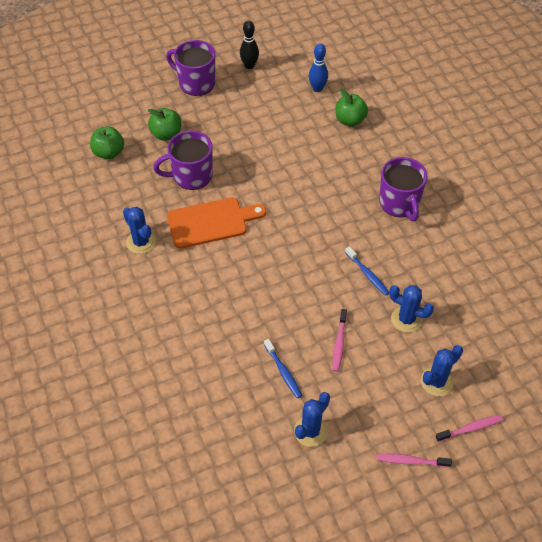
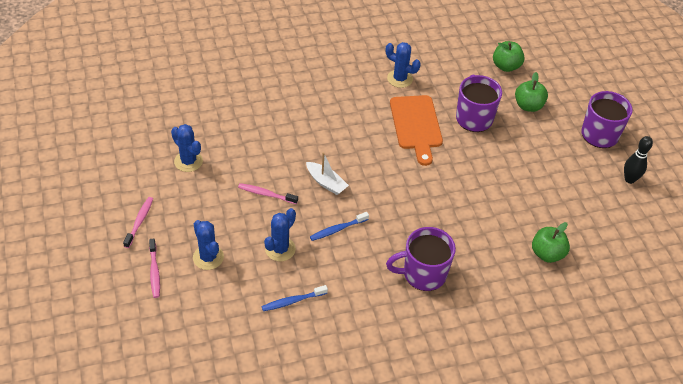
camera: 95 degrees right, 5 degrees down
(141, 242) = (400, 79): blue cactus -> blue cactus turned 60 degrees clockwise
(283, 372) = (248, 152): blue toothbrush -> blue toothbrush (292, 301)
(309, 292) = (326, 182): none -> white boat
(317, 88) = (596, 233): blue bowling pin -> none

